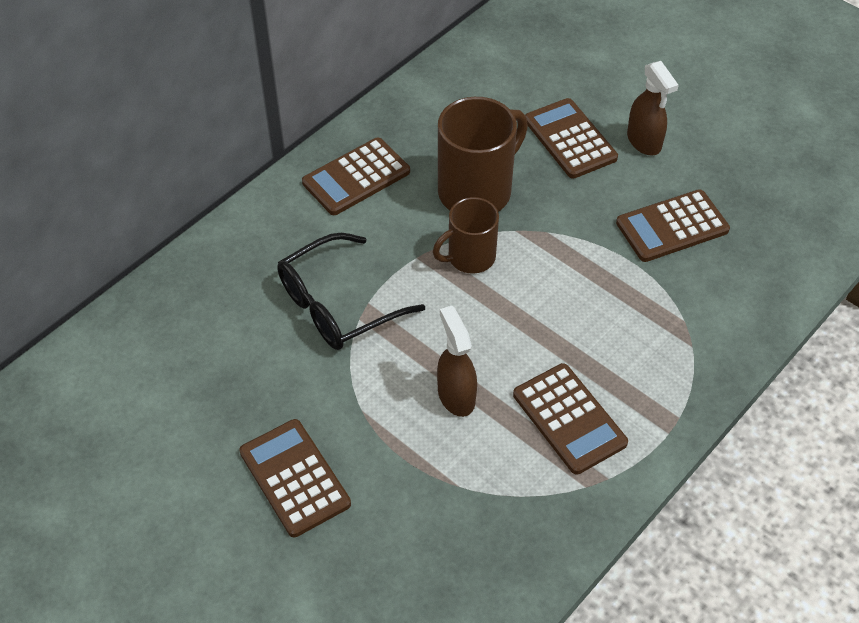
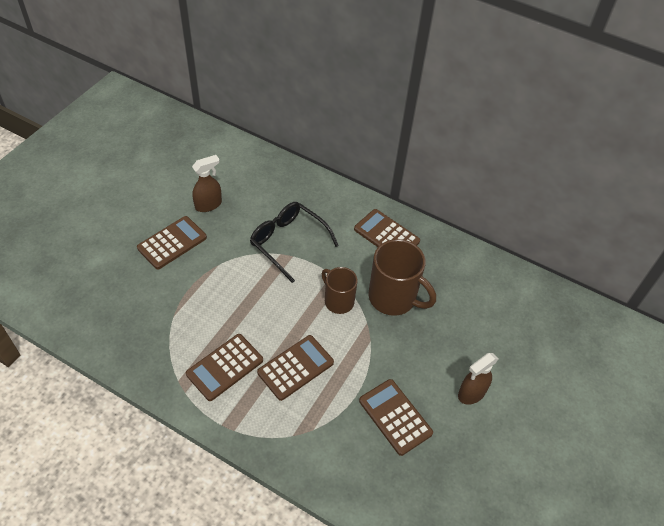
camera: 75 degrees right, 0 degrees up
(456, 395) = (234, 307): brown spray bottle -> brown spray bottle (208, 205)
(570, 139) = (457, 346): brown calculator -> brown calculator (295, 367)

